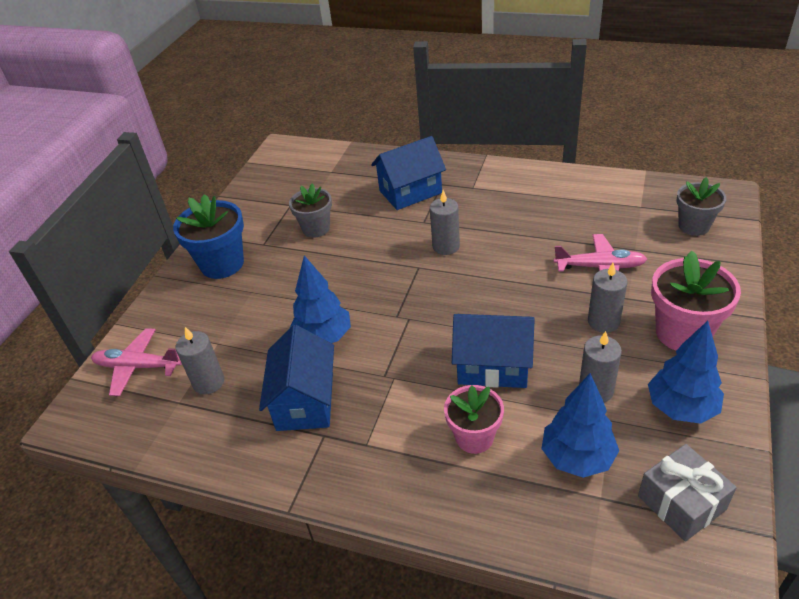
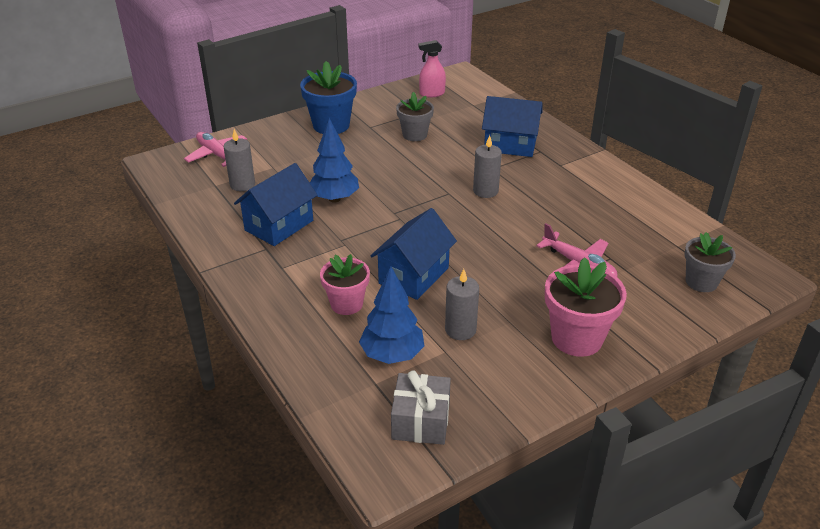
camera: 35 degrees right, 5 degrees down
(280, 180) = (431, 94): none -> pink spray bottle
(493, 366) = (414, 275): blue house -> blue house turned 75 degrees clockwise
(603, 321) = (528, 297): grey candle -> none
(681, 408) = (503, 376): blue tree -> none

